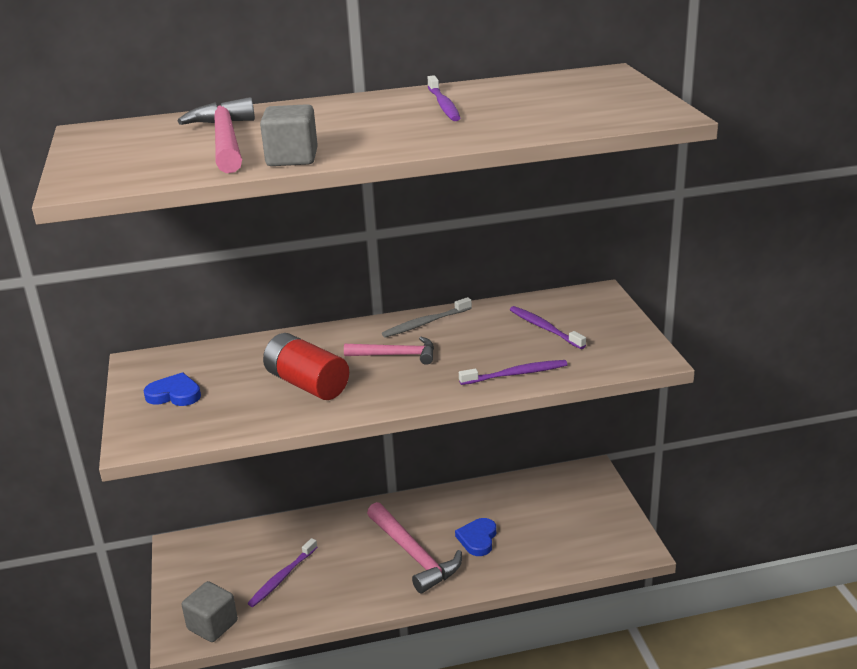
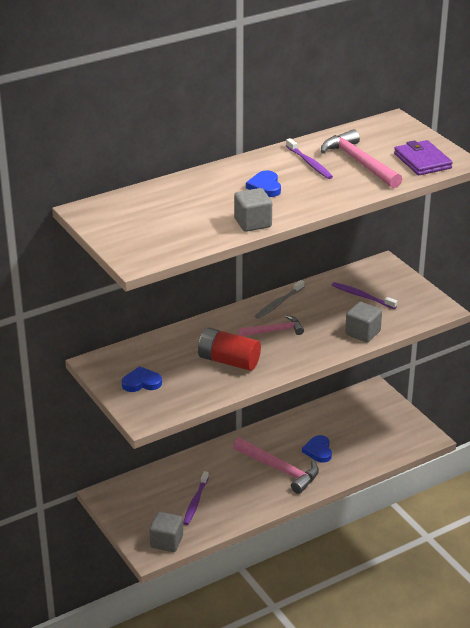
camera: 20 degrees left, 5 degrees up
(225, 141) = (193, 211): pink hammer -> pink hammer (359, 162)
(355, 123) = (265, 186): none -> blue heart
(516, 374) = (362, 333): purple toothbrush -> grey cube
(613, 112) = (422, 161): none -> purple wallet

